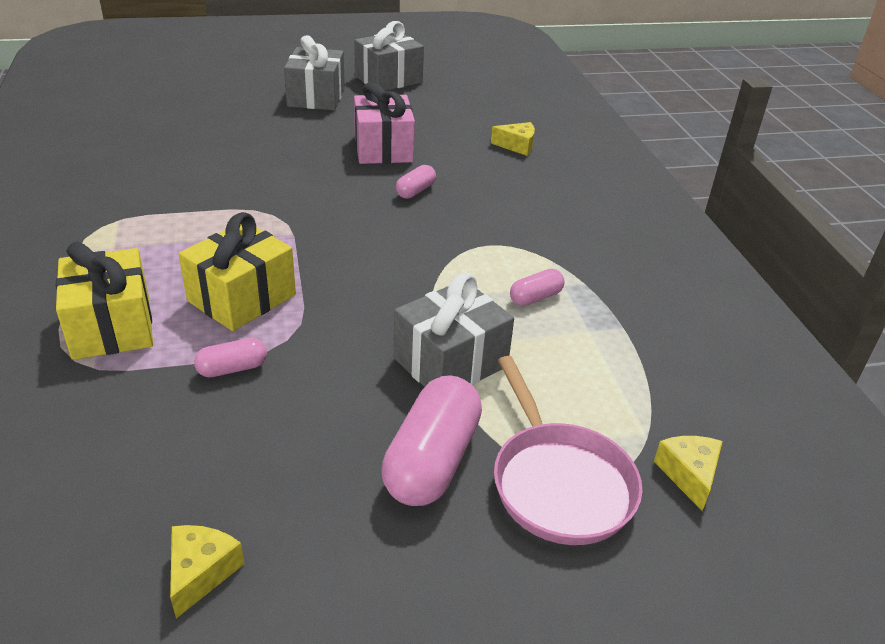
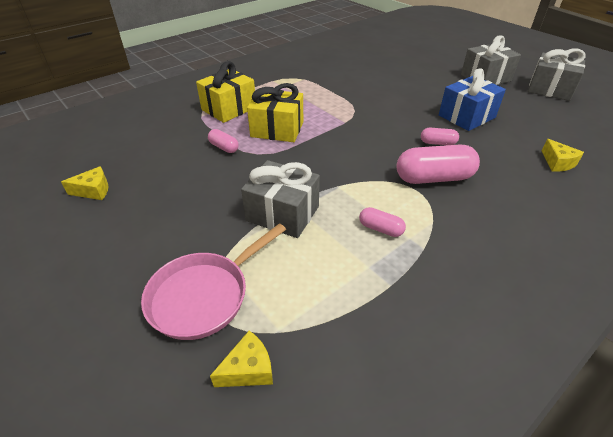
camera: 65 degrees right, 5 degrees up
(383, 149) = (466, 116): pink gift -> blue gift
(432, 461) = (195, 234): pink capsule -> pink capsule (433, 178)

